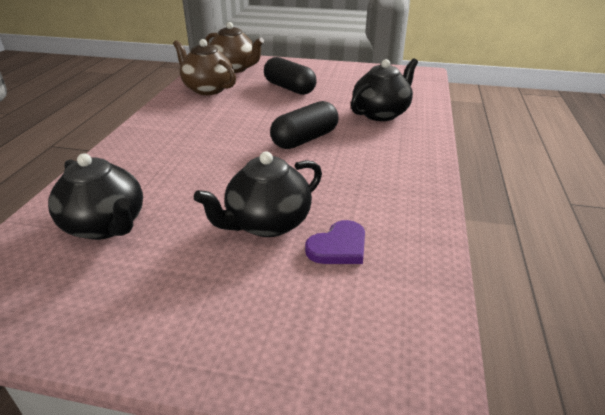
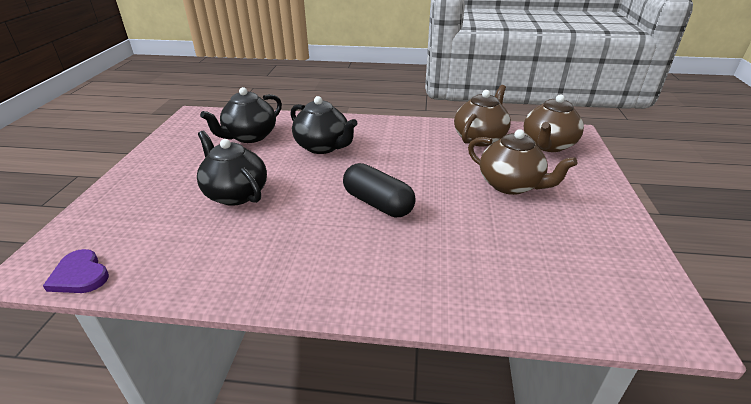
camera: 85 degrees right, 0 degrees up
(289, 88) = (510, 185): black capsule -> brown teapot
(338, 247) = (194, 229): purple heart -> purple heart (80, 275)
(381, 113) = (463, 261): black teapot -> black teapot (323, 147)

